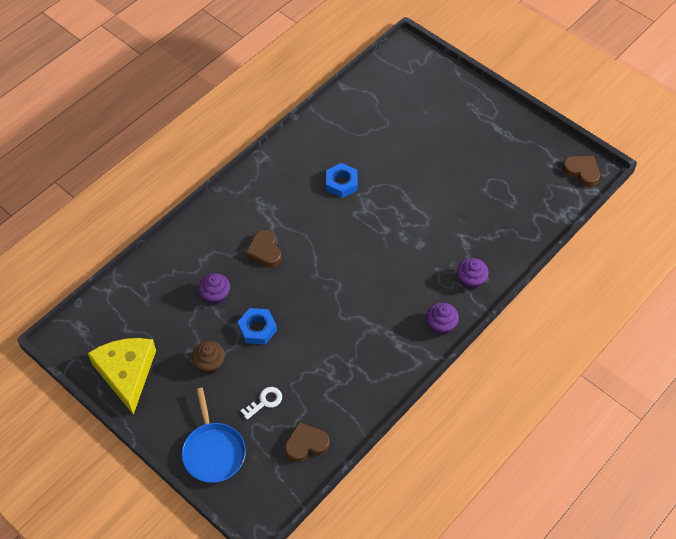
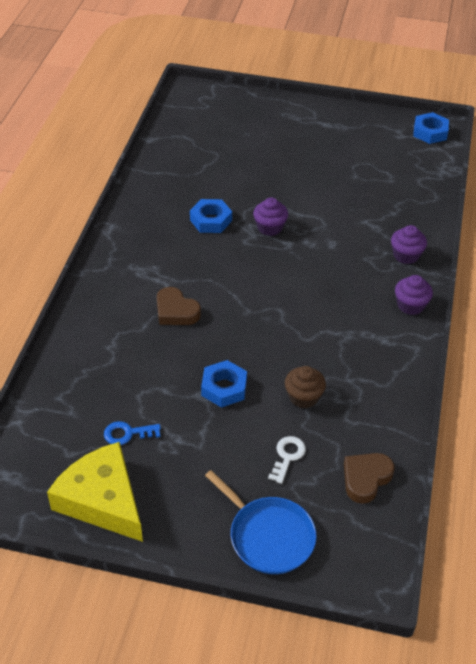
camera: 30 degrees left, 10 degrees down
(171, 333) = (127, 433): none -> blue key
(210, 363) = (196, 446): brown cupcake -> brown cupcake (303, 397)
(215, 295) = (152, 375): purple cupcake -> purple cupcake (270, 227)
(581, 172) = (430, 132): brown heart -> blue nut

